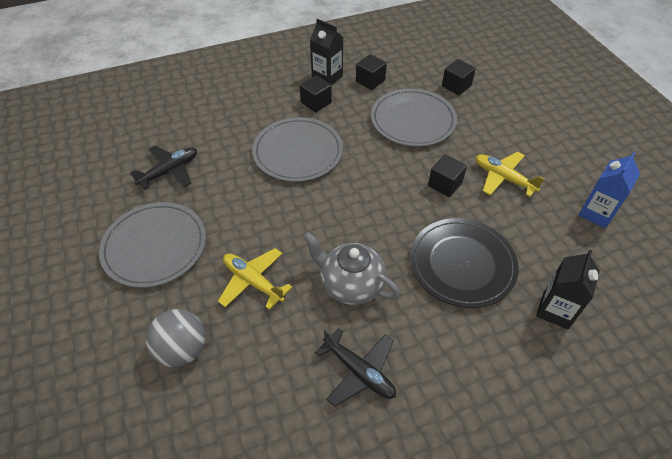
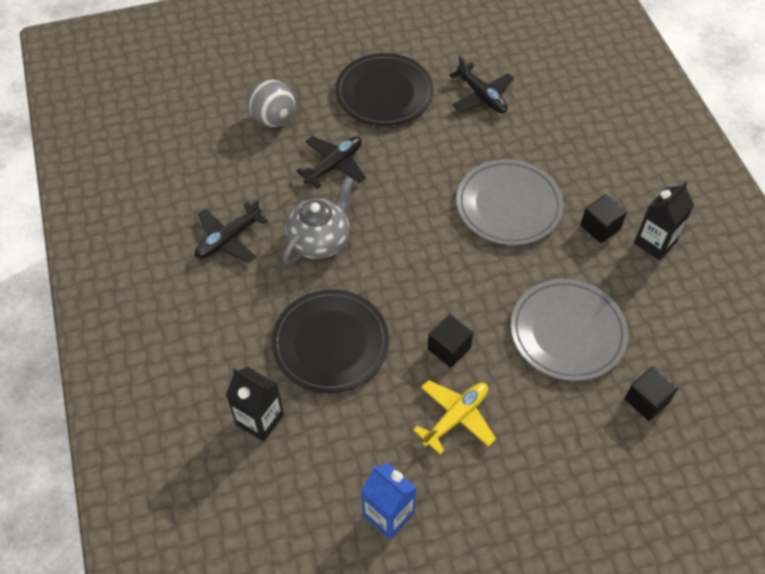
camera: 95 degrees right, 5 degrees up
(155, 246) = (384, 93): grey plate -> black plate
(253, 282) = (334, 165): yellow plane -> black plane
(370, 81) = (650, 292): black cube -> none

